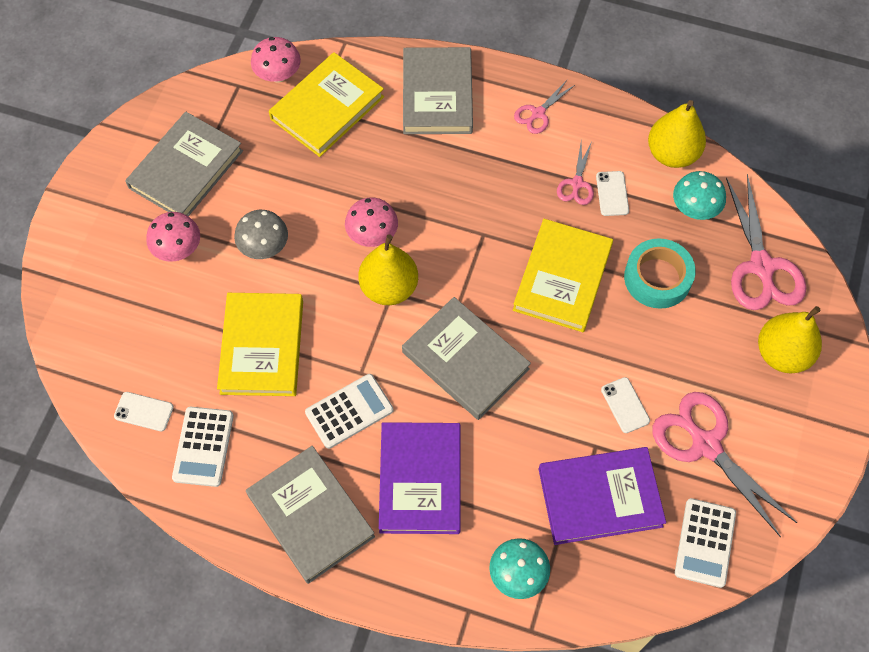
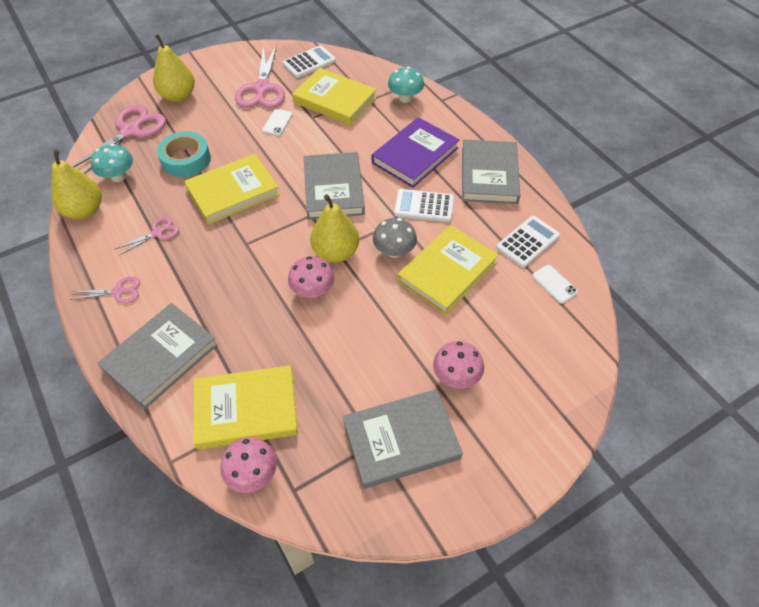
camera: 140 degrees left, 10 degrees down
(264, 247) = (392, 333): grey mushroom -> grey mushroom (394, 251)
(600, 497) = (334, 100): purple book -> yellow book
(612, 193) = (147, 214): white phone -> none

